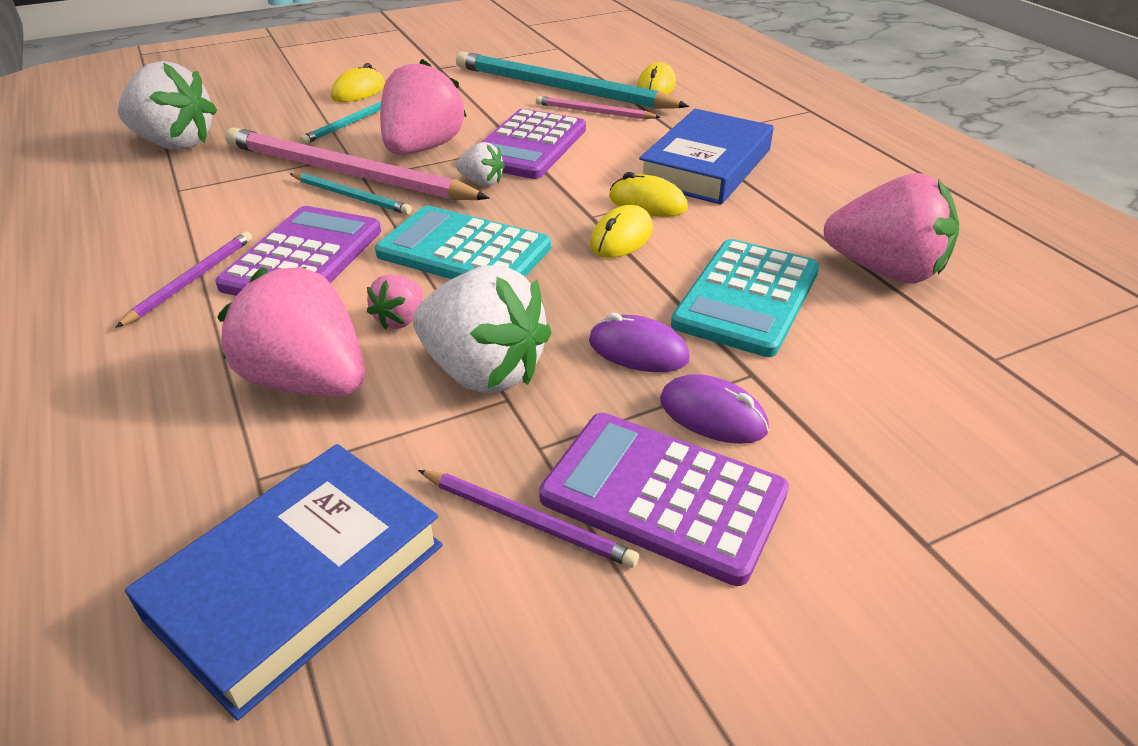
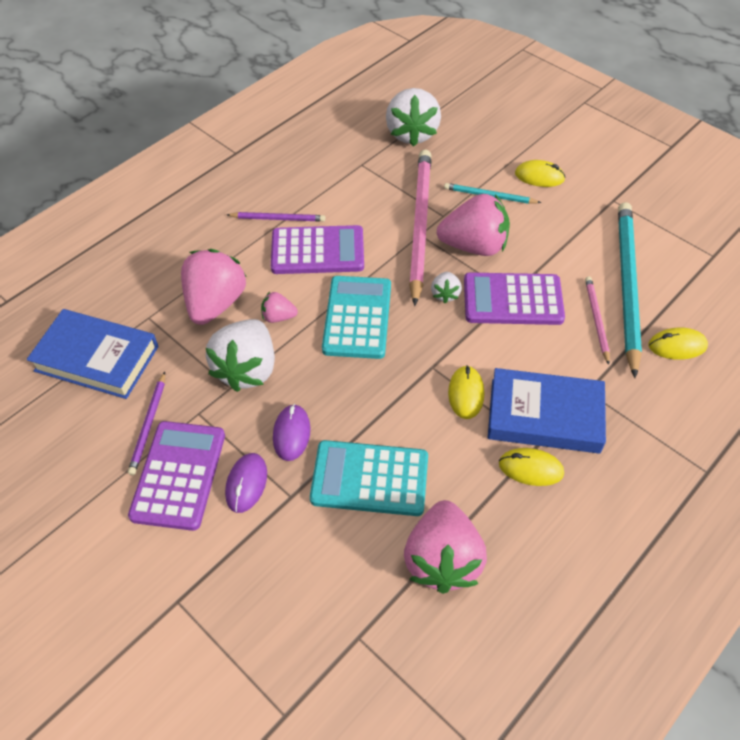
camera: 70 degrees right, 15 degrees up
(351, 196) = (393, 240): turquoise pencil -> none
(621, 238) = (411, 391): yellow mouse -> yellow mouse (530, 468)

